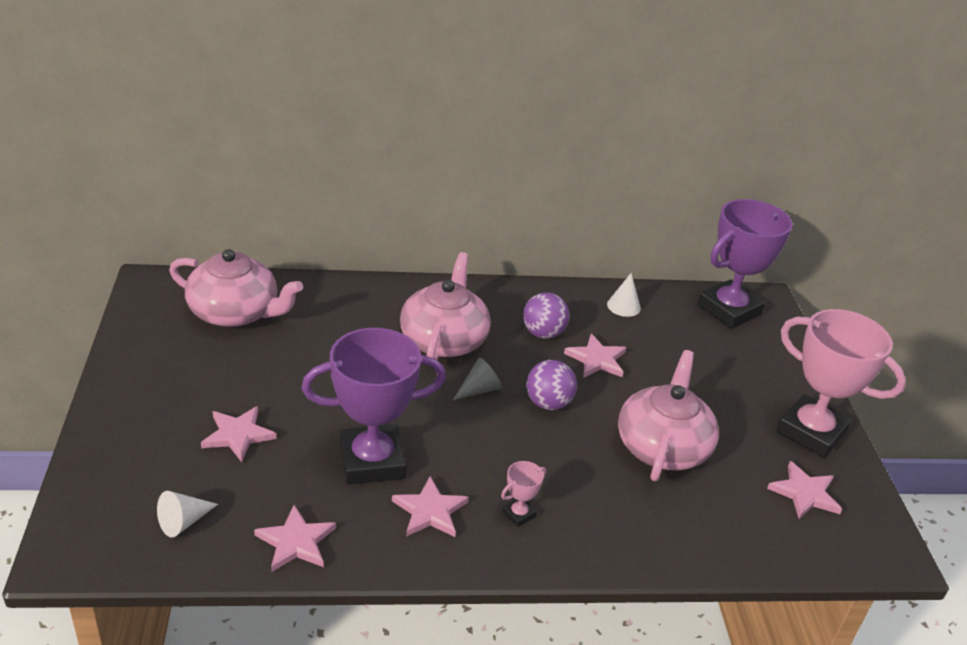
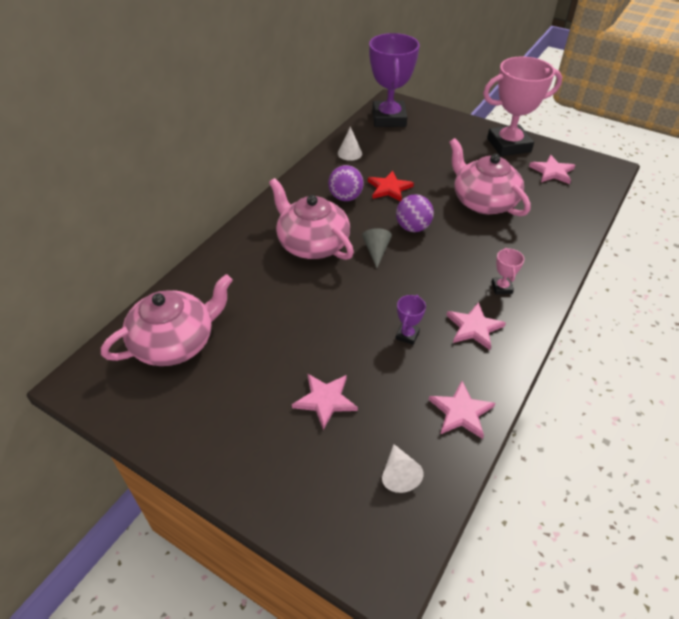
camera: 50 degrees left, 10 degrees up
(372, 461) = (407, 335): purple trophy -> purple trophy, size x0.41
(596, 359) = (389, 188): pink star -> red star

